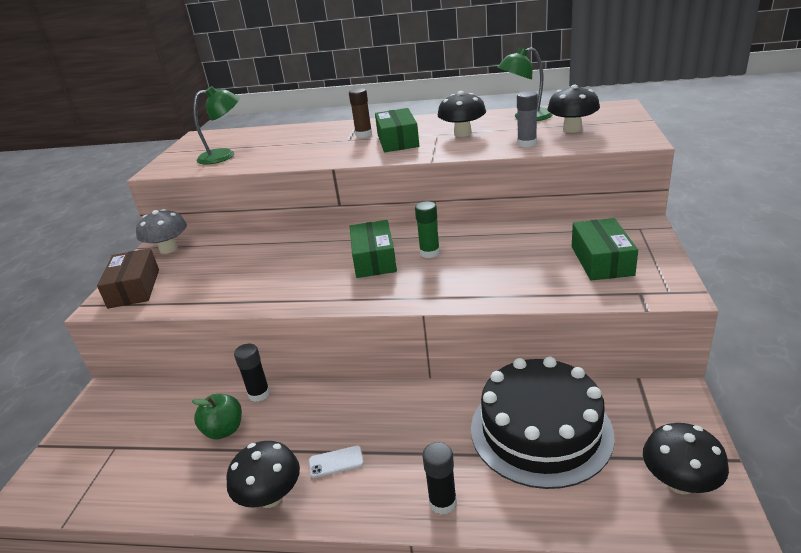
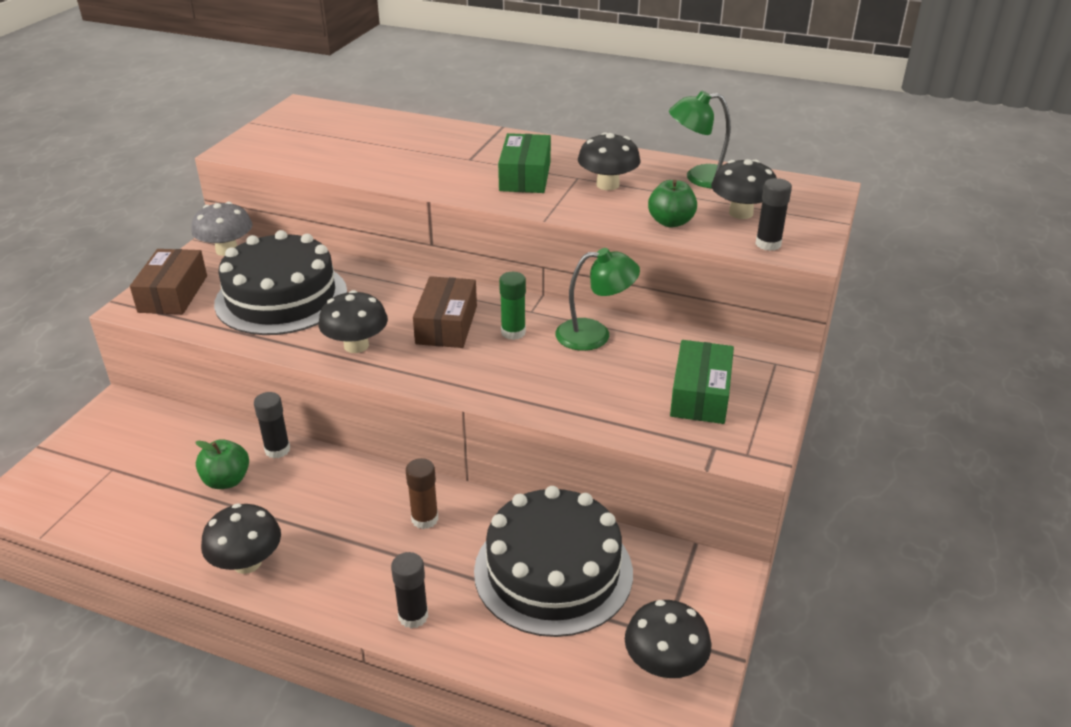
camera: 10 degrees right, 5 degrees up
(224, 155) = (316, 147): green lamp -> green lamp (594, 334)
(229, 271) = (281, 297): none -> black cake
(308, 290) = (356, 345): none -> black mushroom
(336, 462) = (326, 545): white phone -> none
(363, 134) = (491, 155): brown glue stick -> brown glue stick (425, 519)
(374, 259) = (447, 325): green box -> brown box
(527, 144) = (671, 222): grey glue stick -> green apple
(608, 141) = (768, 244): none -> black glue stick

